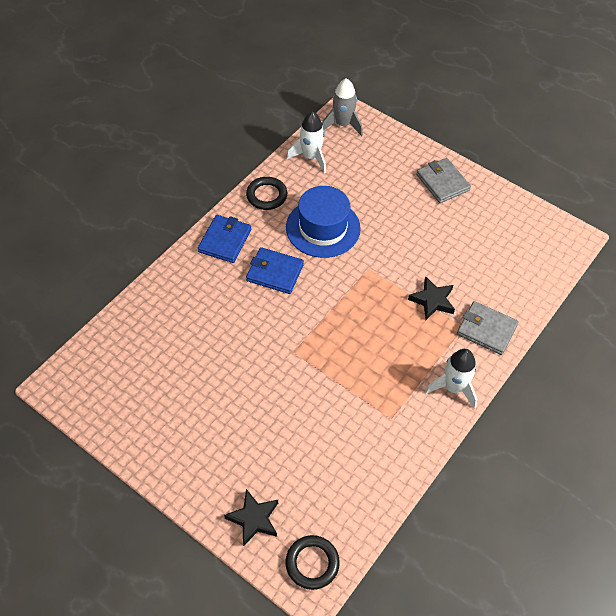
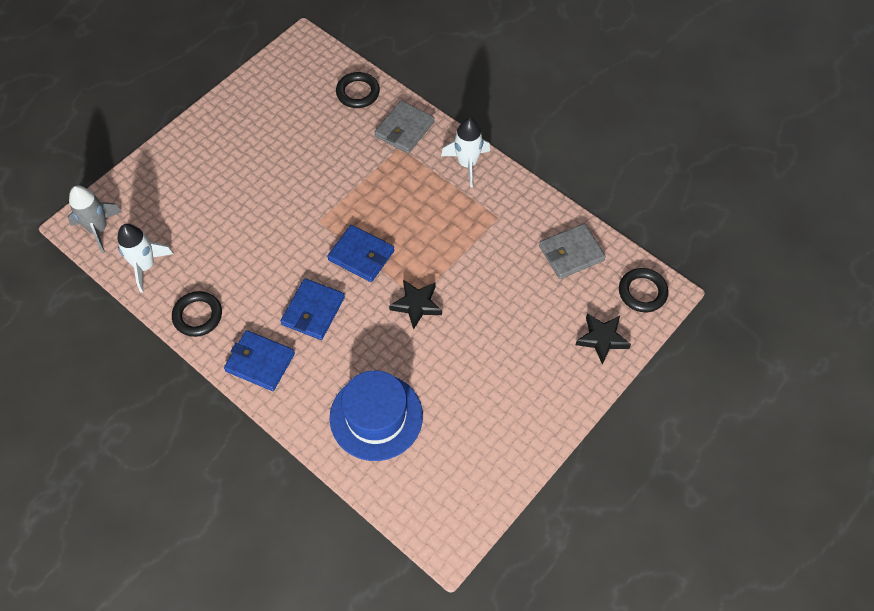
camera: 85 degrees left, 5 degrees up
(323, 228) = (256, 260): blue hat -> blue hat (376, 416)
(335, 304) = (361, 255): none -> blue wallet
(432, 300) = (366, 169): black star -> black star (416, 305)
(442, 182) = (210, 141): grey wallet -> grey wallet (571, 253)
(523, 287) = (358, 92): none -> black ring

